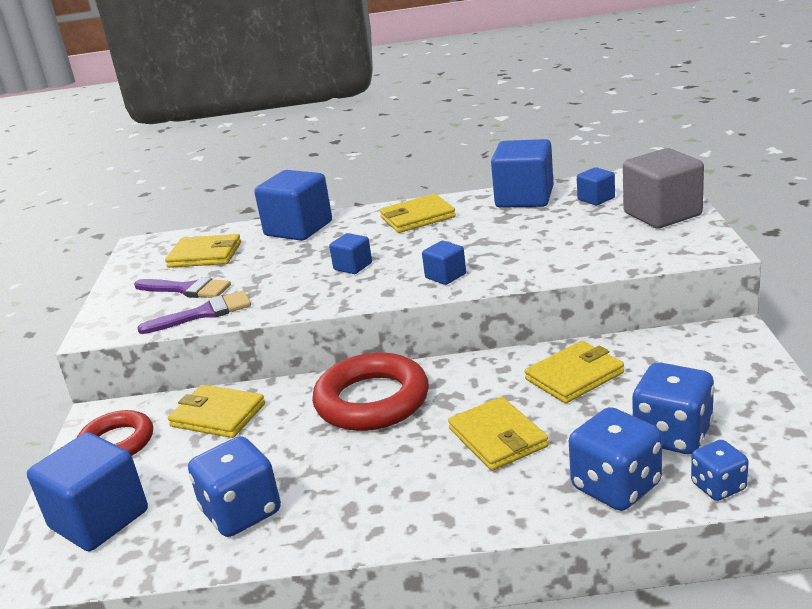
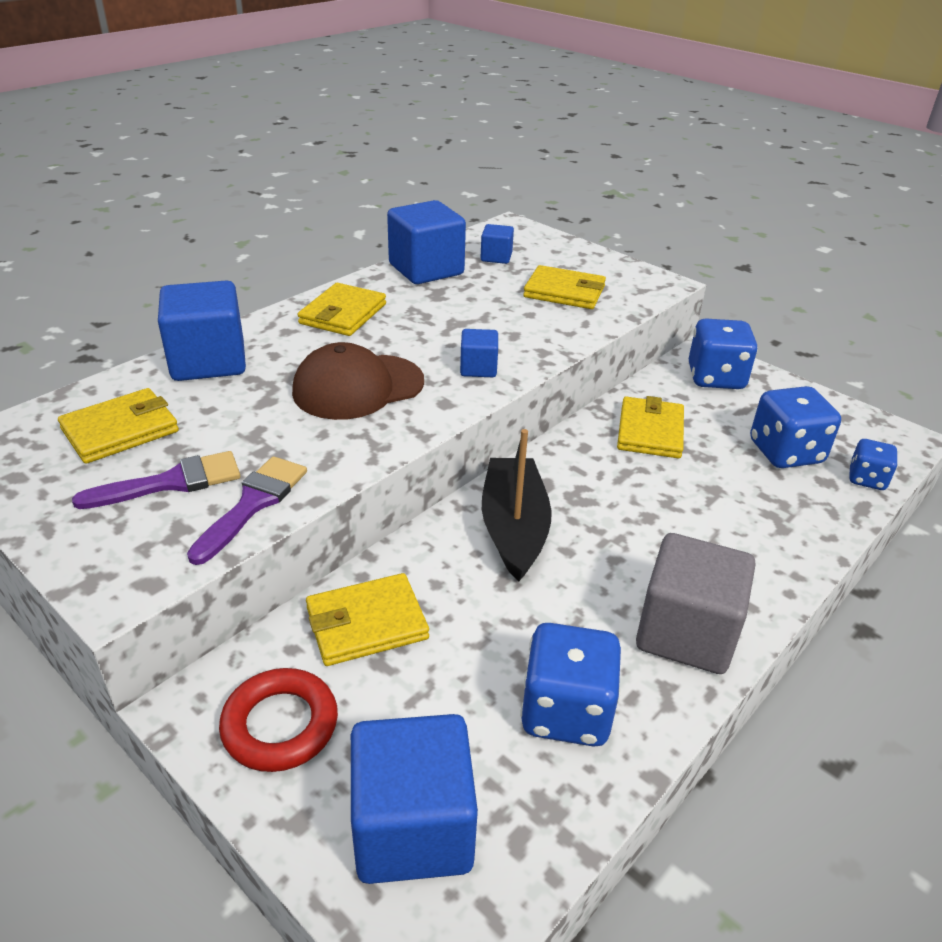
camera: 50 degrees left, 10 degrees up
(353, 266) = (358, 387): blue cube -> brown cap
(372, 400) = (514, 528): red ring -> black boat
(497, 438) = (675, 512): yellow wallet -> yellow wallet (564, 292)
(616, 486) = (812, 511): blue dice -> blue dice (715, 378)
(662, 214) = (575, 260): grey cube -> grey cube (686, 633)

